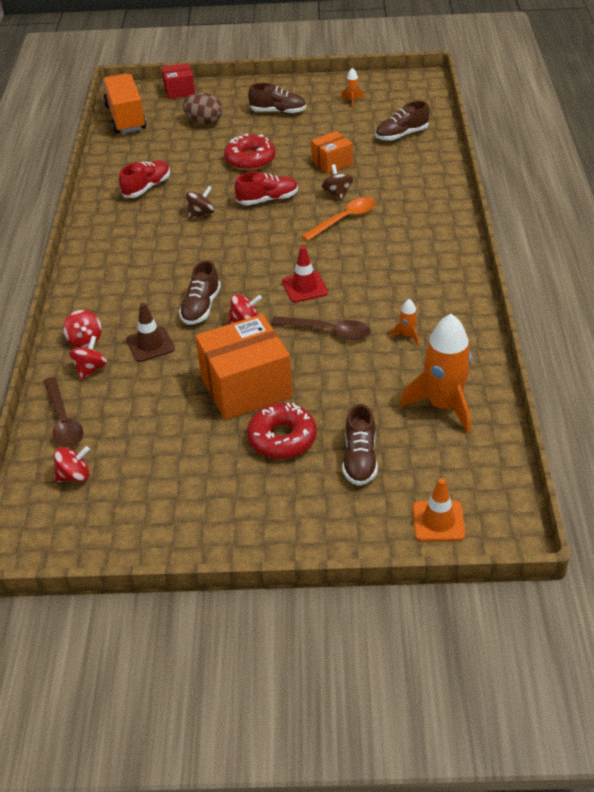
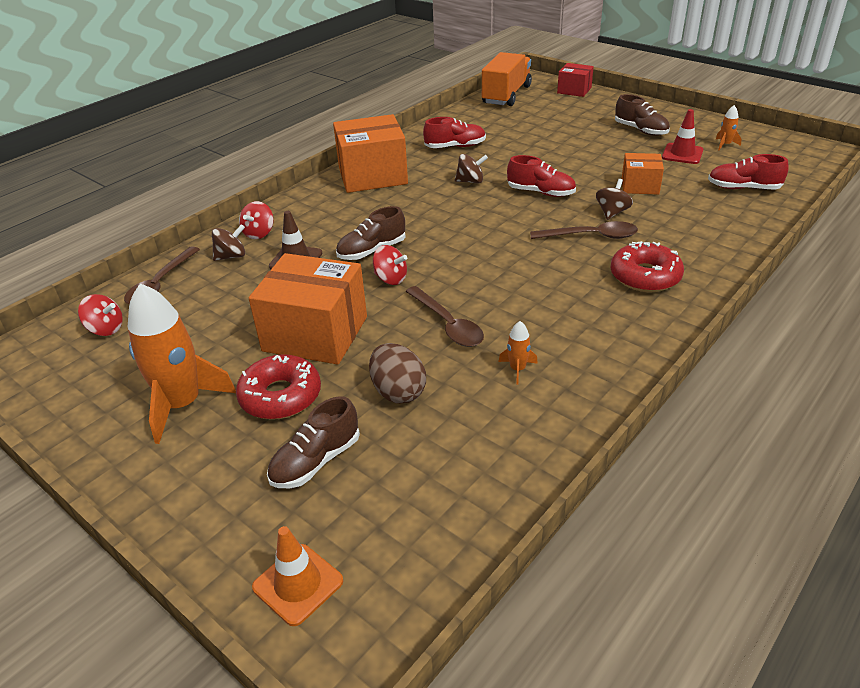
camera: 40 degrees right, 5 degrees down
(90, 369) = (231, 256): red spinning top -> brown spinning top
(111, 245) = (372, 175): none -> orange box
(204, 122) = (564, 117): brown egg -> brown egg (398, 392)
(250, 159) = (567, 157): red donut -> red donut (645, 276)
(304, 287) = (478, 276): red traffic cone -> red traffic cone (682, 154)
(344, 219) = (591, 236): orange spoon -> brown spoon
(401, 135) = (743, 188): brown shoe -> red shoe
(443, 405) = (464, 461): orange rocket -> orange rocket (182, 404)

